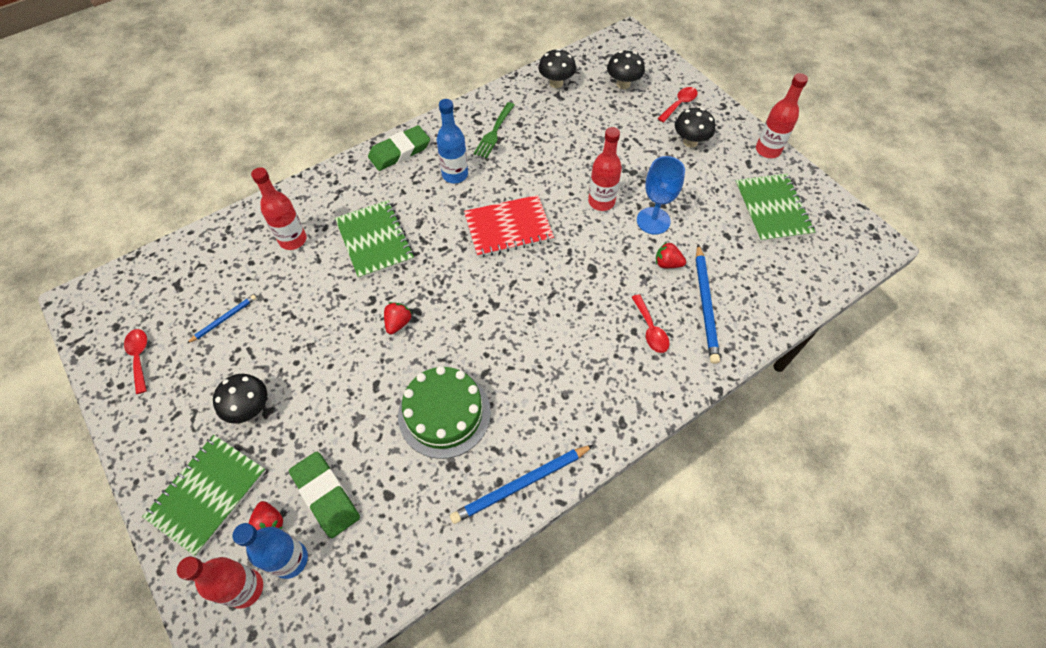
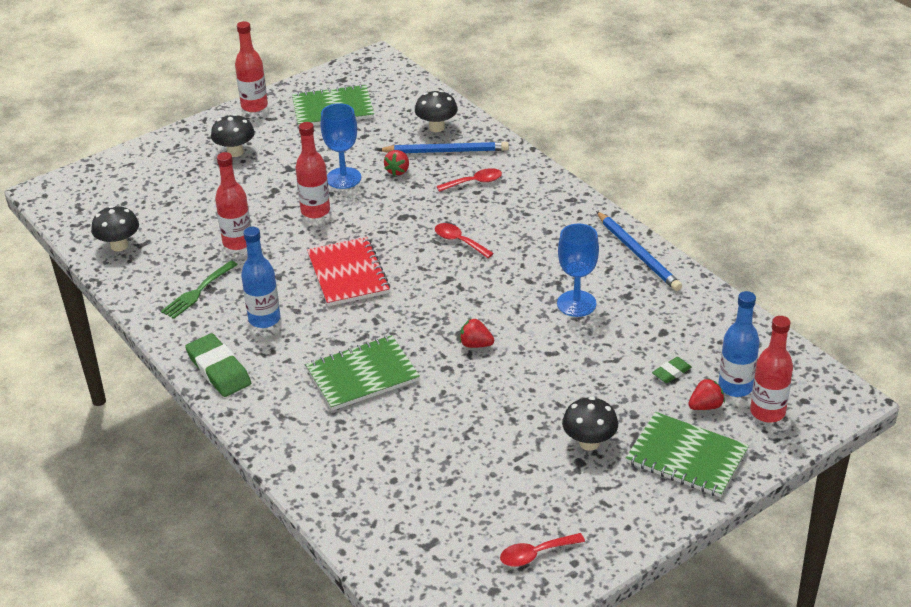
camera: 90 degrees left, 20 degrees down
(224, 319) = (477, 487): blue pencil -> none
(293, 240) = (359, 447): red bottle -> red bottle (237, 242)
(326, 495) = (671, 372): green eraser -> green eraser, size x0.52
(444, 413) = (576, 304): green cake -> blue goblet
(494, 132) = (197, 292): green fork -> green fork turned 105 degrees clockwise
(623, 84) = (133, 195): black mushroom -> black mushroom (436, 127)
(679, 104) = (175, 157): red spoon -> red spoon (459, 241)

